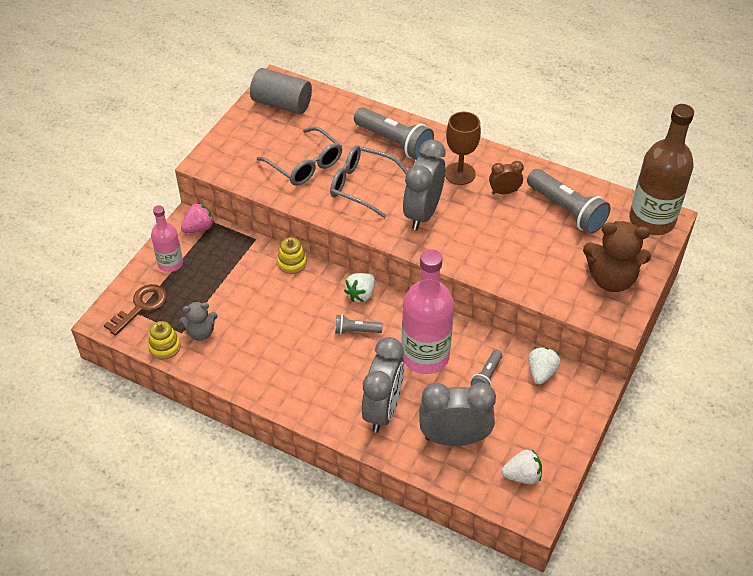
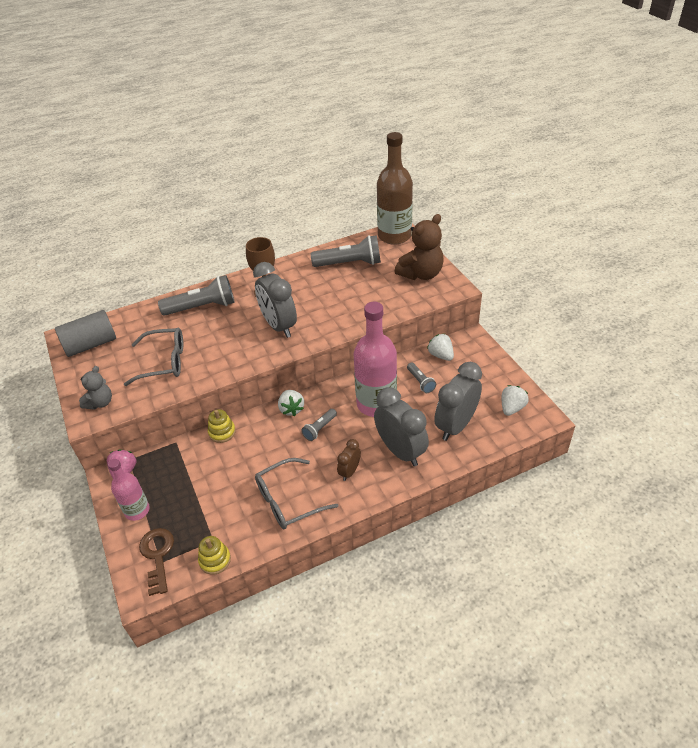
camera: 50 degrees left, 5 degrees down
(201, 332) = (226, 526): grey teddy bear -> grey teddy bear (100, 403)
(362, 186) = (220, 343): grey glasses -> grey glasses (288, 501)
(504, 192) = (305, 281): brown clock -> brown clock (349, 471)

